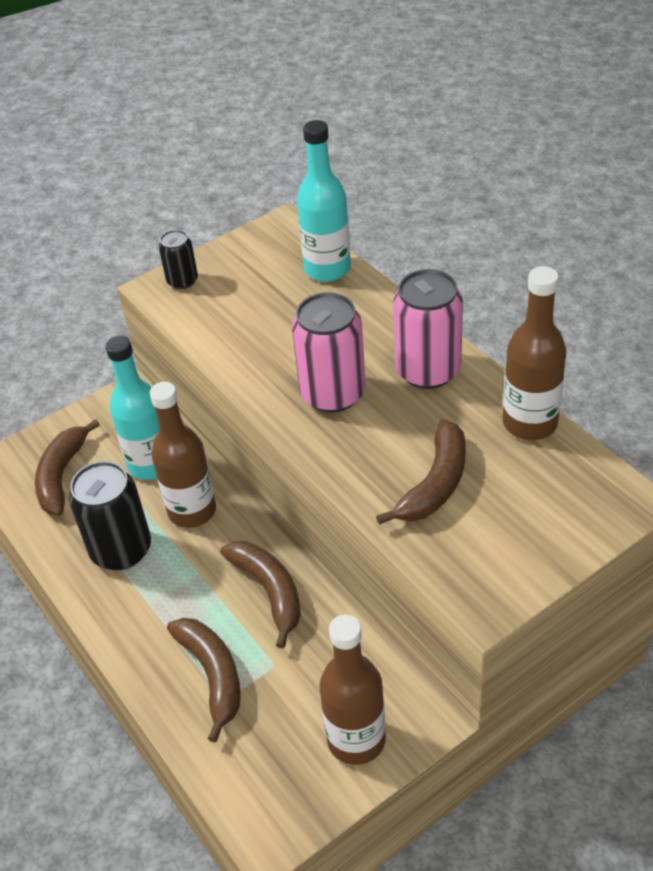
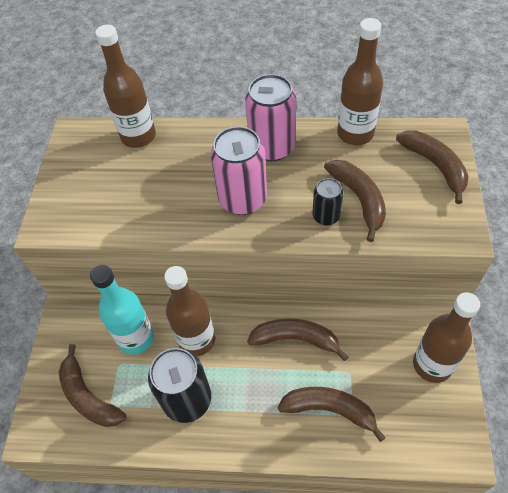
camera: 50 degrees left, 10 degrees up
(182, 281) = (56, 209): black can -> black can (326, 216)
(327, 269) = (138, 136): turquoise bottle -> brown bottle
(563, 521) = (435, 166): none -> brown banana

